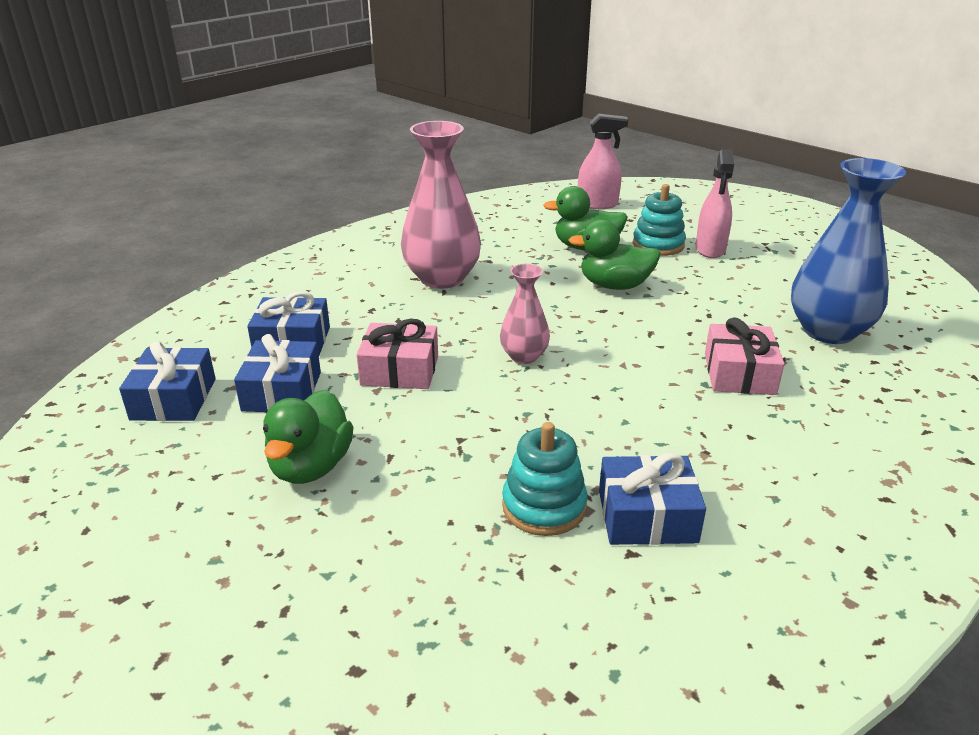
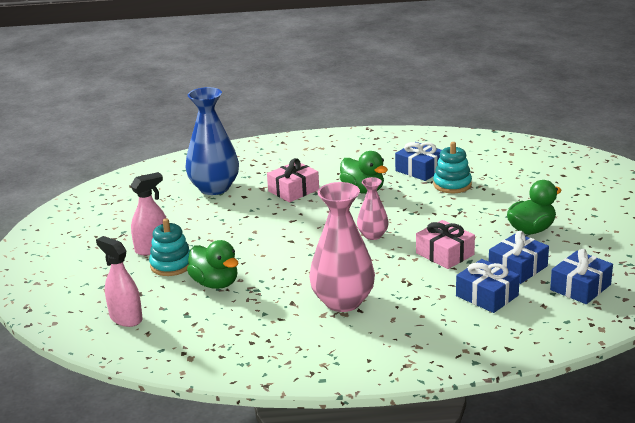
camera: 135 degrees left, 5 degrees down
(614, 285) = (255, 251): green duck -> green duck (363, 190)

